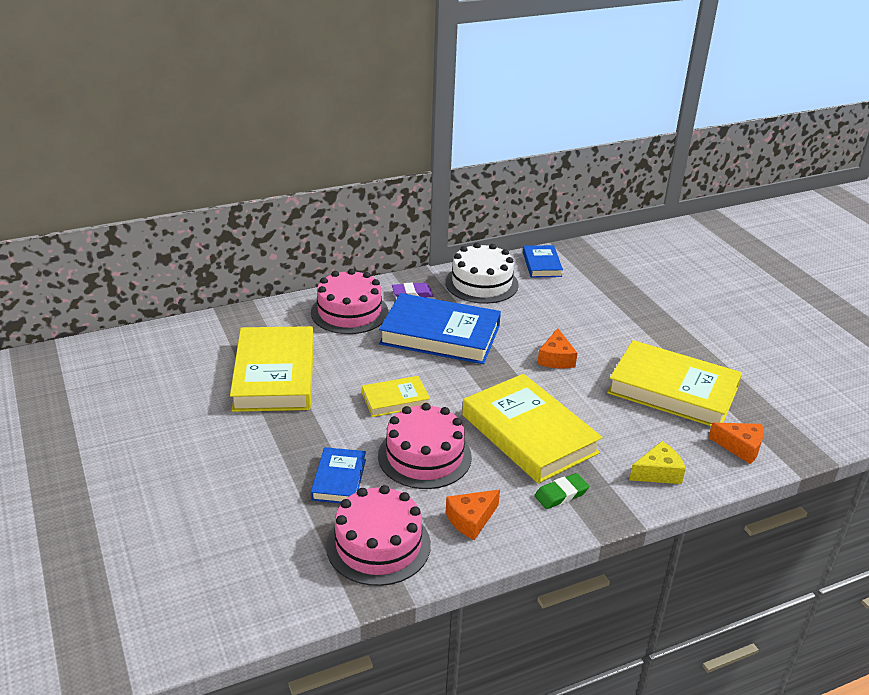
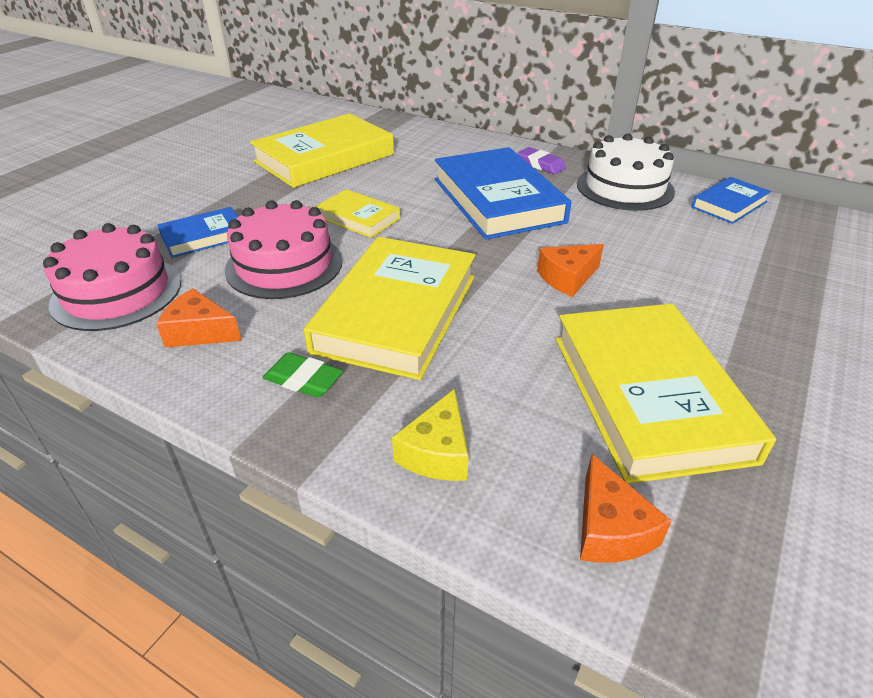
camera: 55 degrees right, 5 degrees up
(349, 312) = (462, 151): pink cake -> none
(658, 472) = (437, 452): yellow cheese -> yellow cheese turned 75 degrees clockwise

